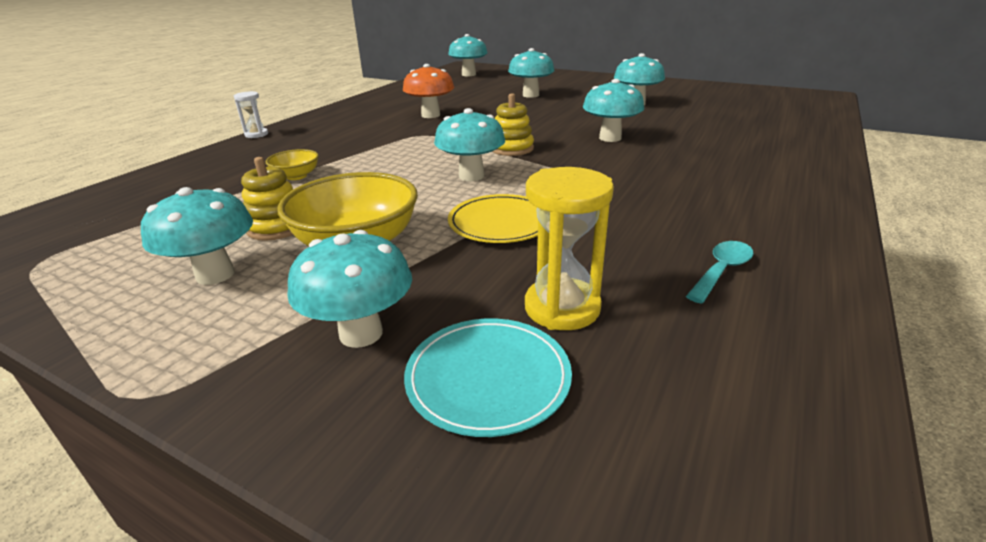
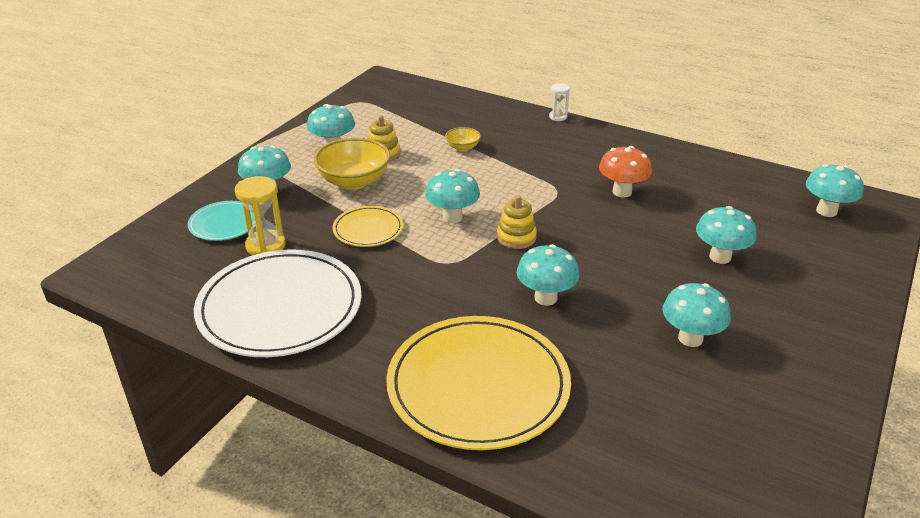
camera: 90 degrees right, 5 degrees up
(721, 271) = (280, 307): turquoise spoon -> white plate
(755, 158) = (478, 386): none -> yellow plate

